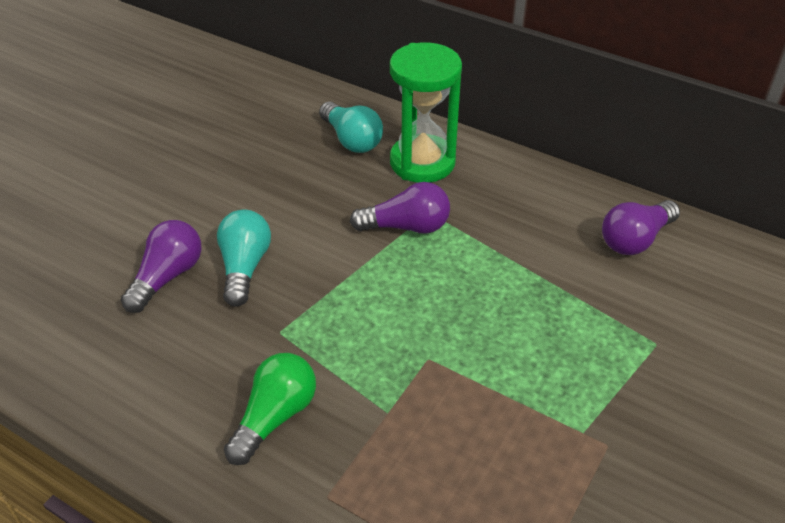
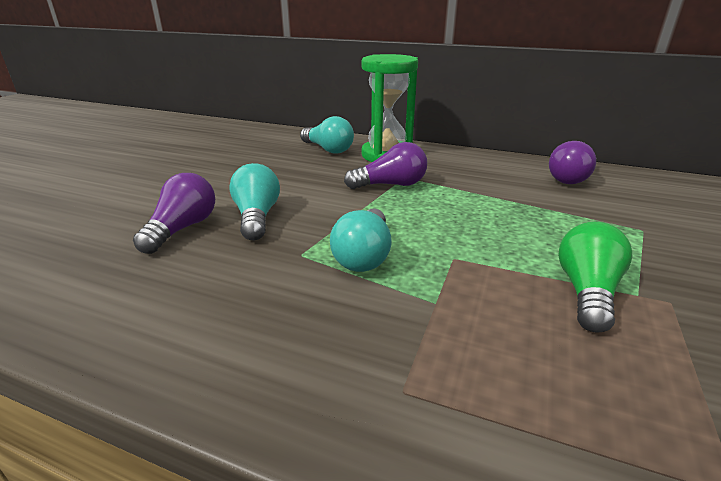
camera: 10 degrees left, 15 degrees down
(275, 417) = (314, 320): green light bulb -> green light bulb (586, 292)
(340, 342) = (364, 256): none -> turquoise light bulb

